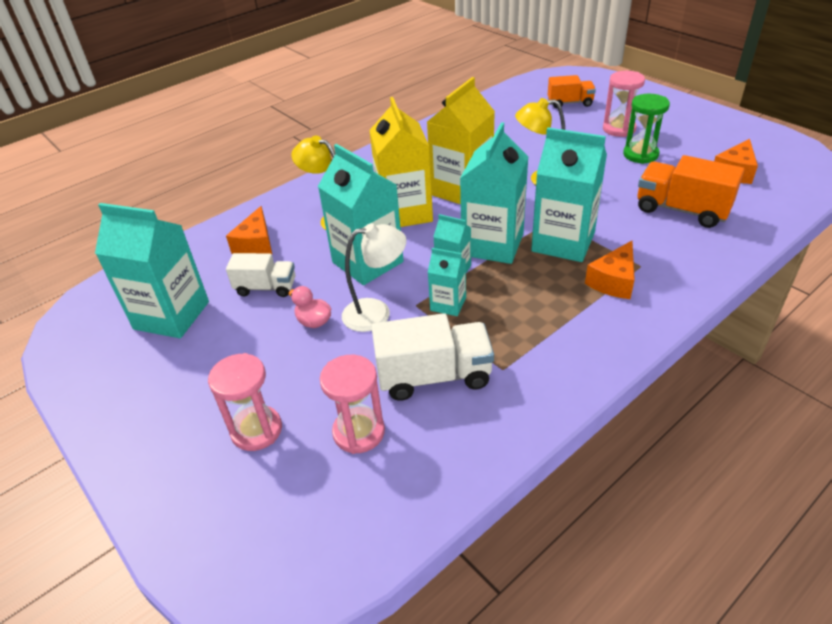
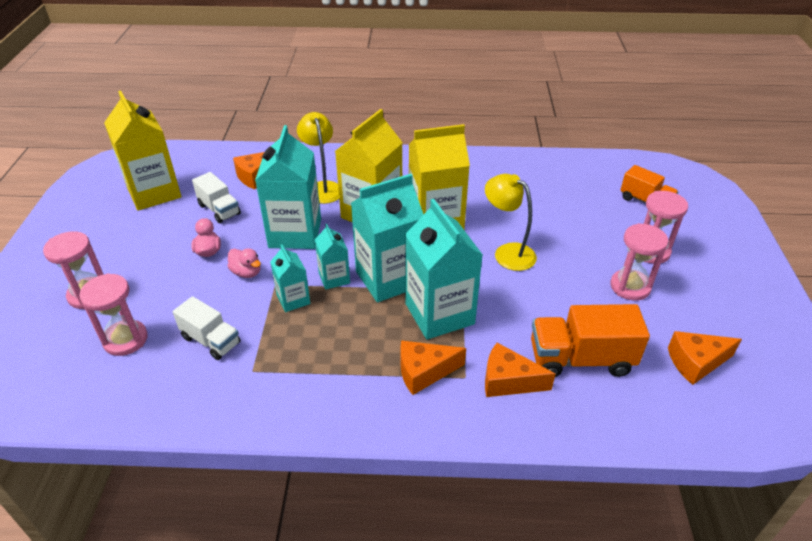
camera: 40 degrees right, 0 degrees up
(171, 315) = (154, 193): turquoise carton -> yellow carton
(376, 313) = (246, 272): white lamp -> pink duck
(434, 376) = (211, 340): white truck -> white truck, size x0.64
(640, 154) = (630, 287): green hourglass -> pink hourglass
(666, 249) = (508, 381): none -> orange cheese
(681, 210) = (580, 359): orange truck -> orange truck turned 75 degrees counterclockwise

